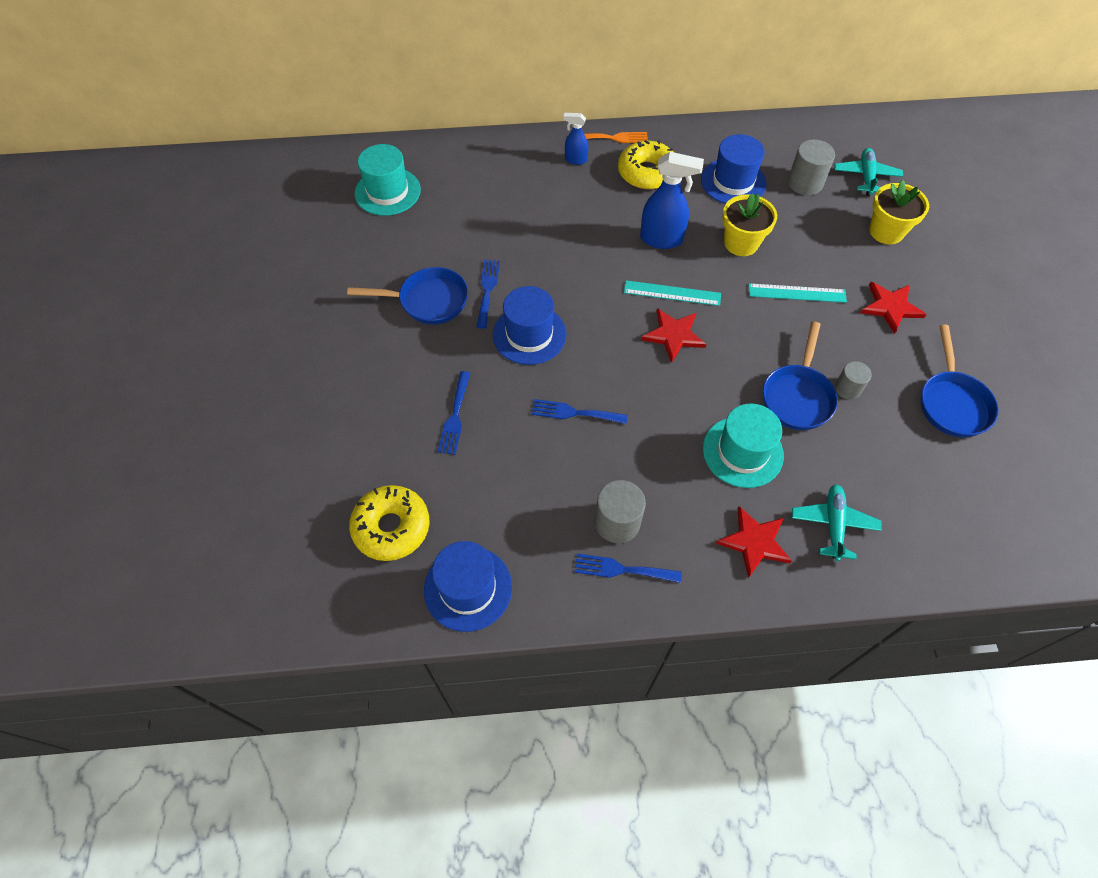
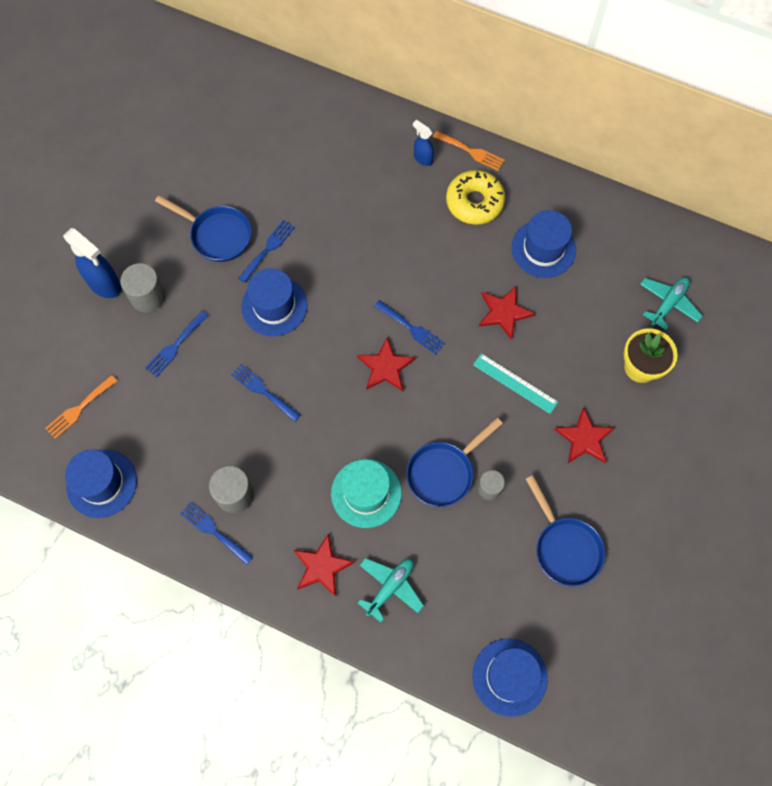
camera: 30 degrees right, 10 degrees up
(387, 191) = (248, 114): turquoise hat -> none
(391, 527) = (79, 409): yellow donut -> orange fork
(662, 239) = (440, 274): blue spray bottle -> blue spray bottle (105, 284)
(672, 293) = (412, 328): turquoise ruler -> blue fork
(741, 243) = (504, 312): yellow flower pot -> red star
(805, 183) = (607, 282): grey cylinder -> grey cylinder (148, 296)
(952, 403) = (565, 547): blue pan -> blue pan turned 60 degrees counterclockwise
(1004, 542) = (509, 677): none -> blue hat

